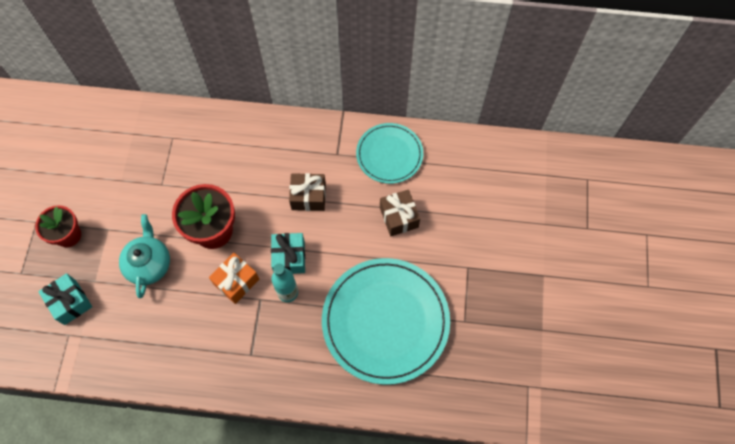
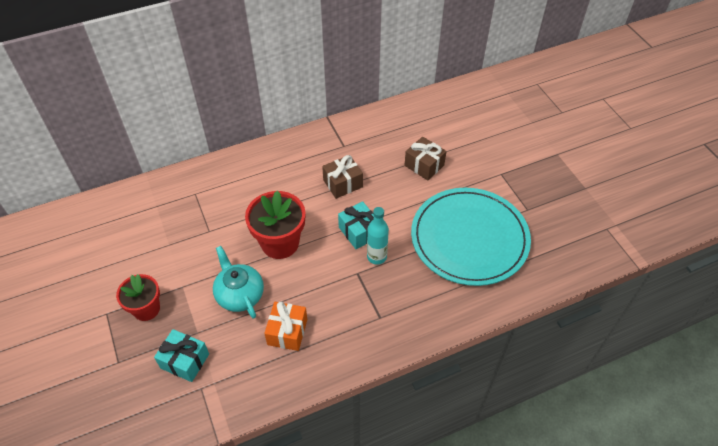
camera: 30 degrees left, 15 degrees down
(236, 282) = (327, 270): orange gift -> orange gift (287, 332)
(389, 154) = (385, 129): turquoise plate -> none

